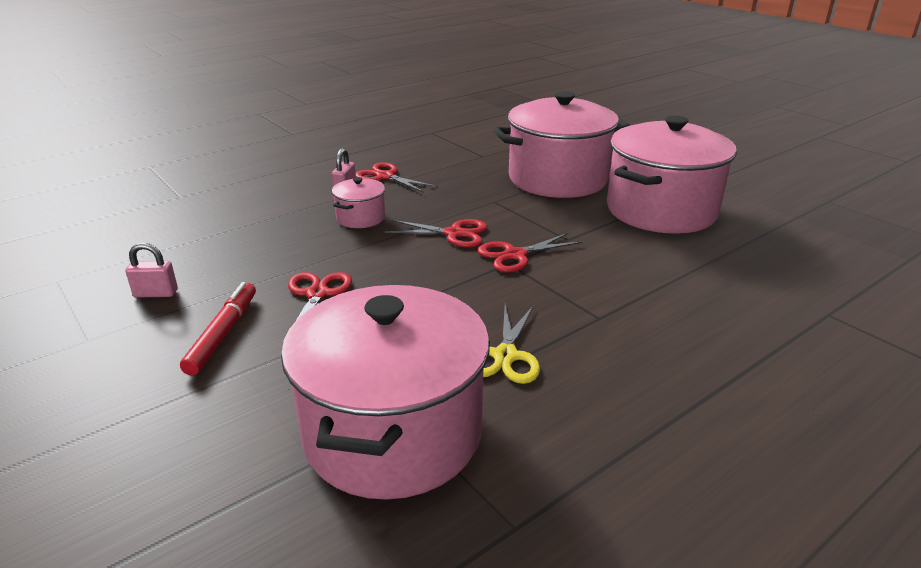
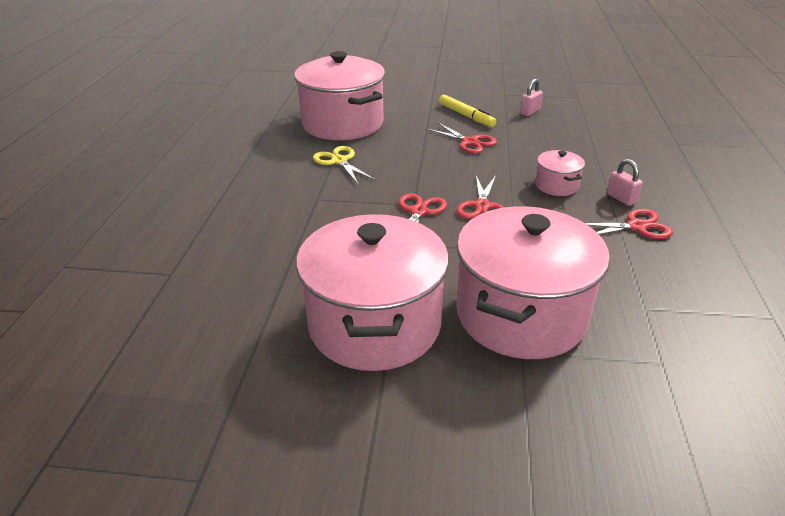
camera: 135 degrees right, 5 degrees up
(223, 334) = (466, 116): red marker -> yellow marker
(454, 234) = (482, 206): red scissors -> red scissors turned 45 degrees counterclockwise

